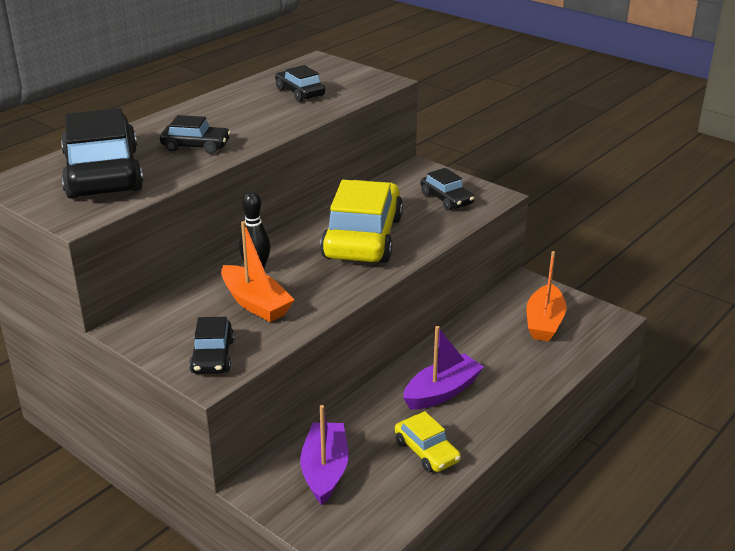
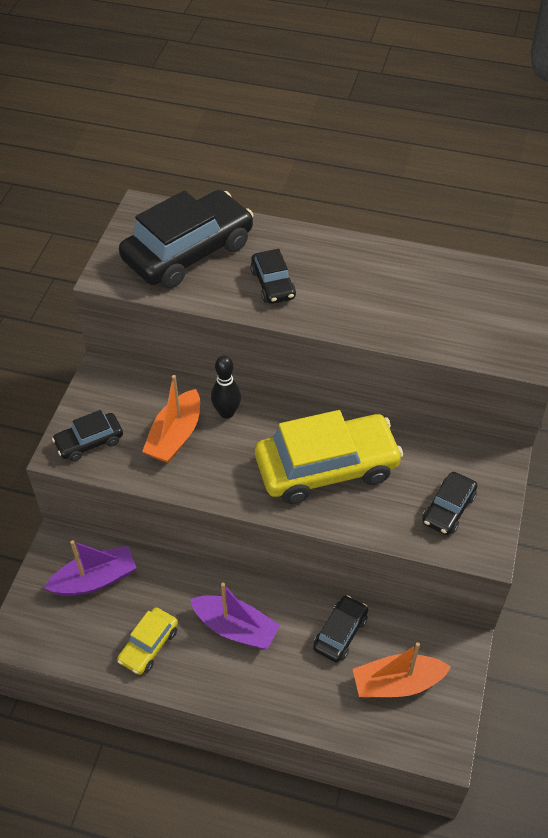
camera: 65 degrees right, 20 degrees up
(300, 92) = (442, 304): black car -> black car (340, 633)

